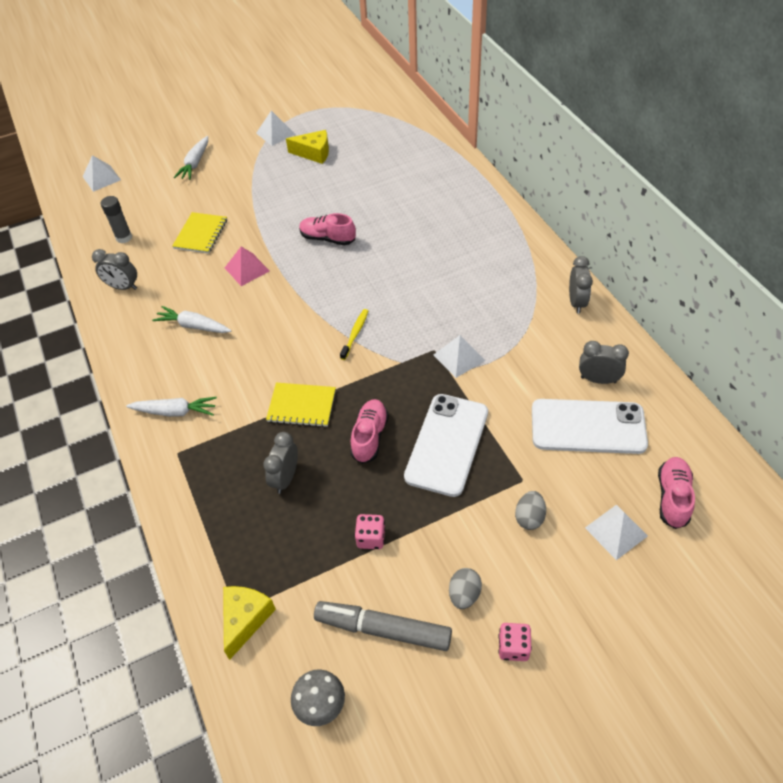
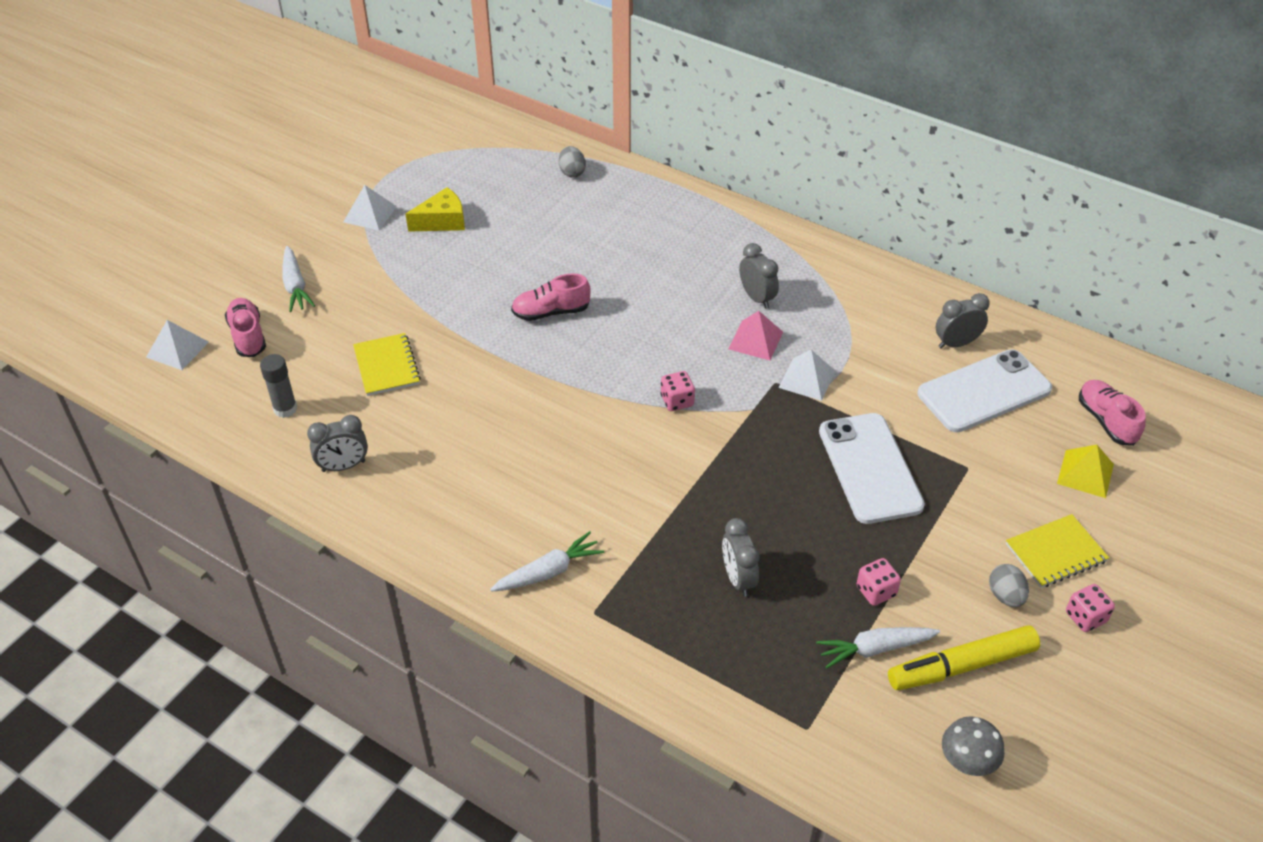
camera: 35 degrees left, 5 degrees down
(193, 326) = (480, 472): white carrot -> white carrot (875, 649)
(245, 619) = (823, 731): yellow cheese -> none
(247, 269) = (485, 383): pink pyramid -> pink pyramid (755, 340)
(301, 406) = (687, 500): yellow notebook -> yellow notebook (1055, 553)
(355, 333) = (677, 401): yellow toothbrush -> pink dice
(369, 436) = (787, 497): pink shoe -> pink shoe (248, 336)
(383, 629) = (961, 666): grey marker -> yellow marker
(529, 517) = (1003, 498): grey egg -> grey egg (572, 172)
(576, 302) = (874, 277): grey clock -> grey clock (757, 298)
(616, 531) = (1085, 473): white pyramid -> yellow pyramid

